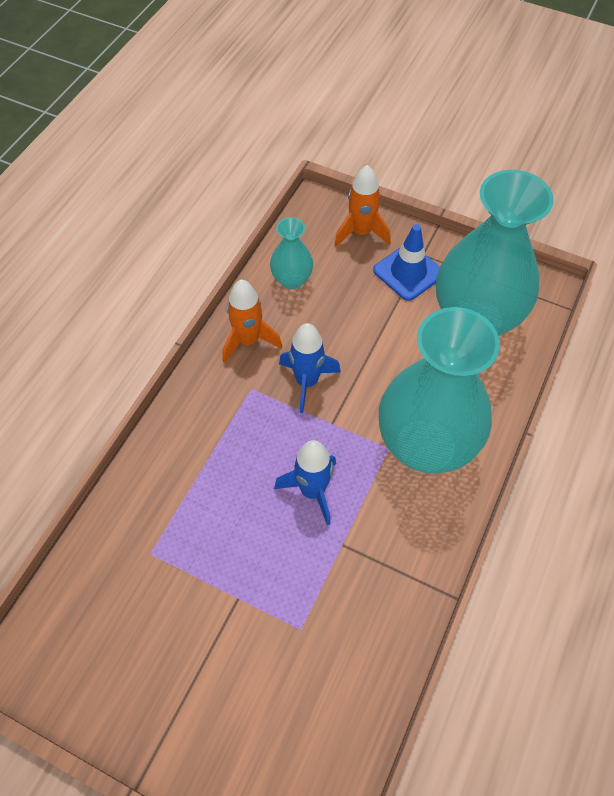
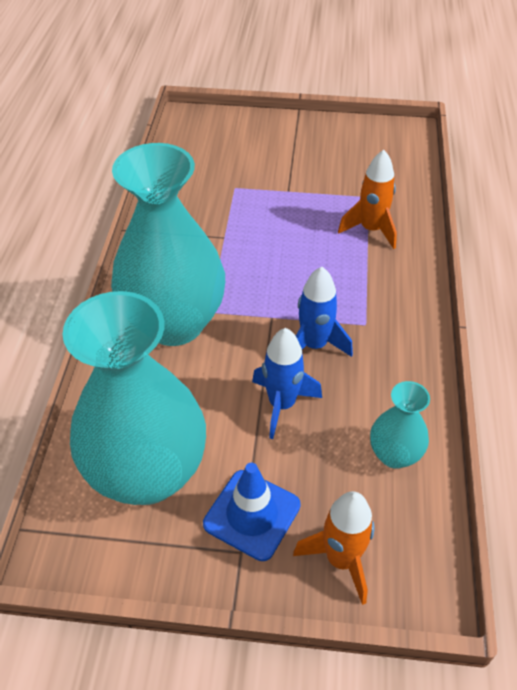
camera: 160 degrees right, 10 degrees down
(248, 341) = (398, 367): orange rocket -> orange rocket (371, 230)
(312, 491) = (265, 263): blue rocket -> blue rocket (282, 404)

